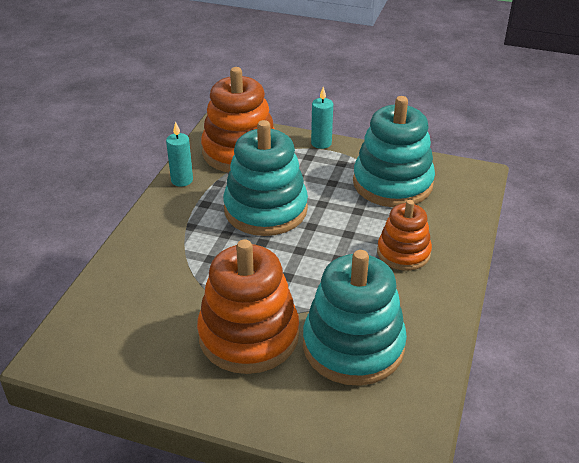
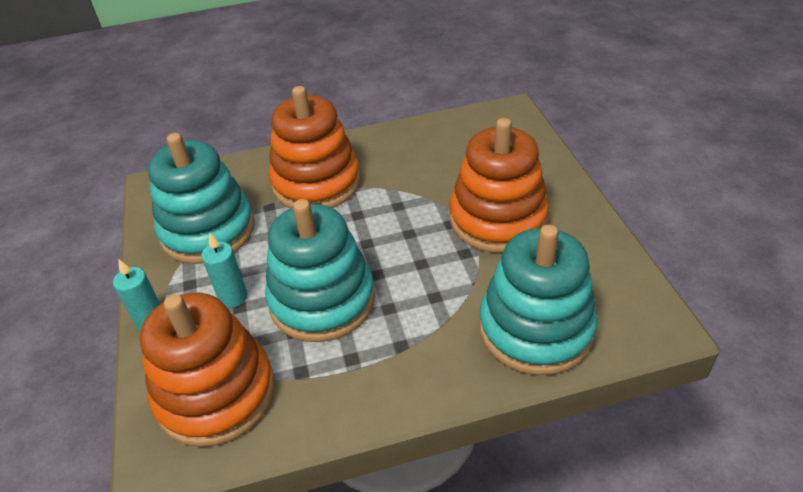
camera: 120 degrees left, 5 degrees up
(182, 180) = (321, 415): turquoise candle -> turquoise candle (233, 297)
(353, 346) = (449, 165): turquoise stacking toy -> turquoise stacking toy (535, 329)
(403, 253) = (316, 183): orange stacking toy -> orange stacking toy, size x1.67

